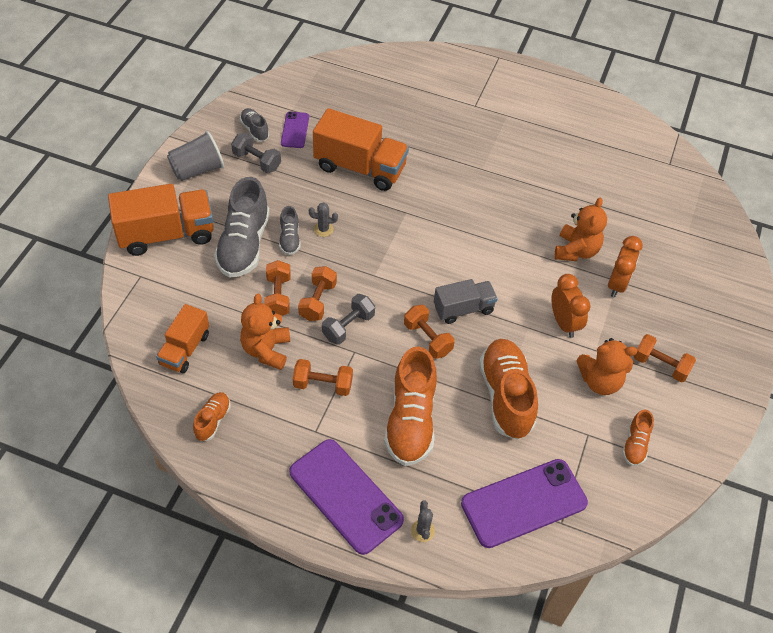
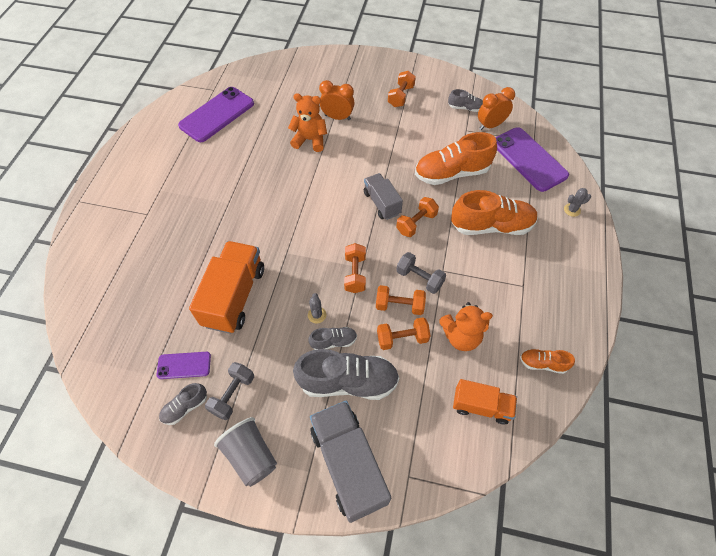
camera: 95 degrees left, 5 degrees up
(166, 234) = (349, 464): orange truck -> grey truck
(323, 384) = (480, 287): orange dumbbell -> orange dumbbell (355, 274)
(345, 496) = (567, 258): purple phone -> purple phone (217, 115)
(564, 323) = (379, 144): orange clock -> orange clock (490, 125)
(600, 381) = (423, 125): orange teddy bear -> none
(635, 444) = (465, 108): orange shoe -> grey shoe

